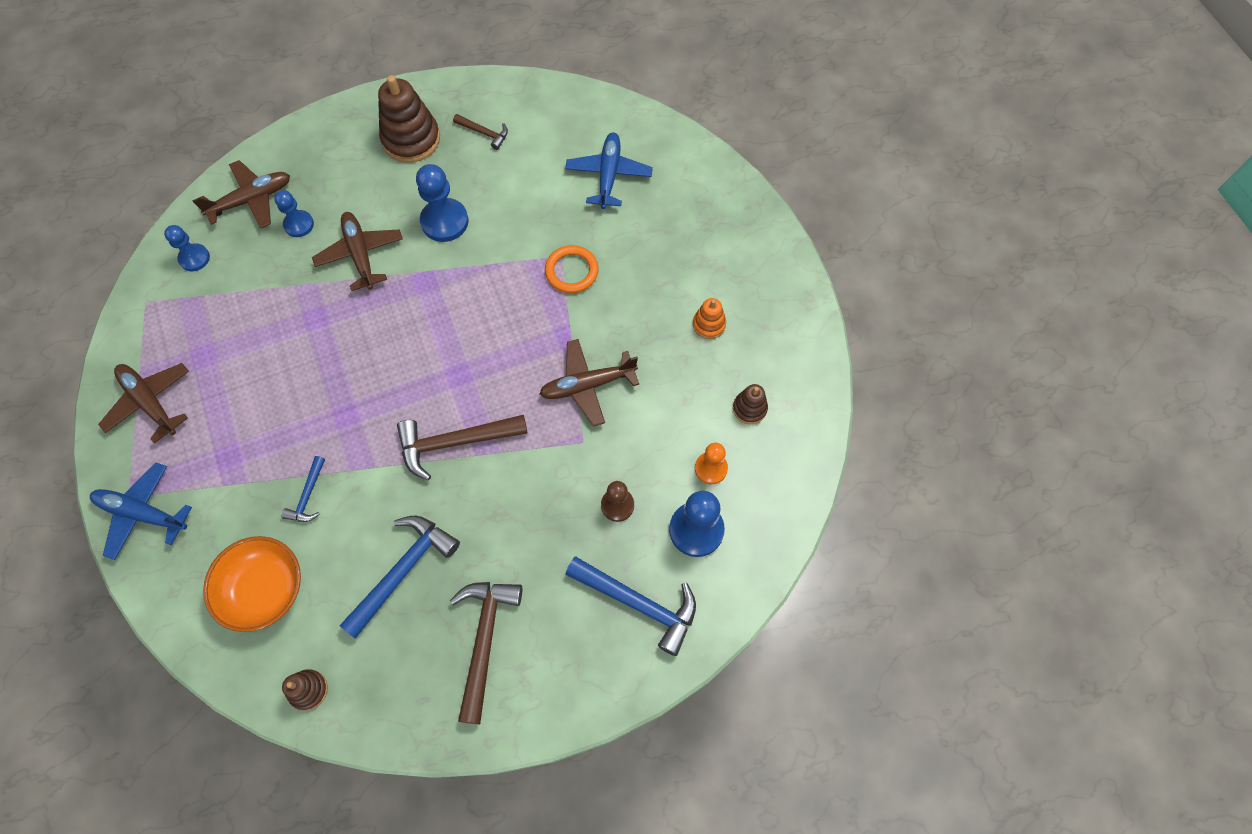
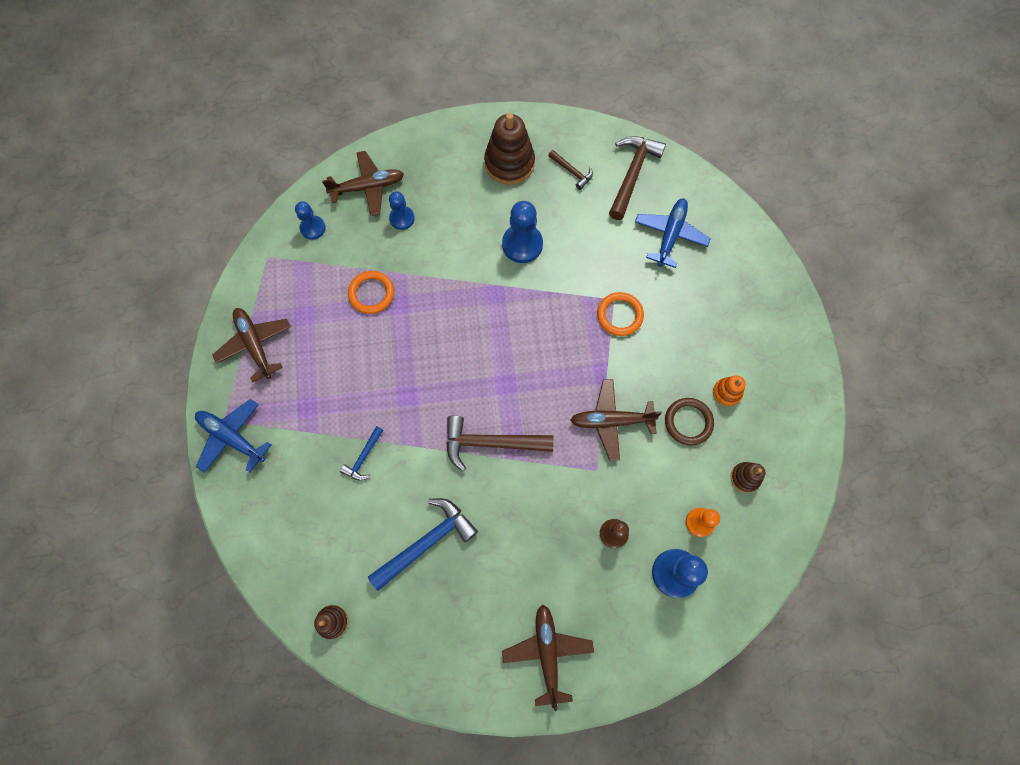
camera: 15 degrees right, 5 degrees up
(265, 589) = (314, 528): orange bowl -> none
(280, 313) = (371, 293): none -> orange ring
(360, 254) = (447, 257): brown plane -> brown plane (547, 652)
(484, 641) = (480, 620): brown hammer -> brown hammer (632, 174)
(638, 603) = (612, 623): blue hammer -> none
(673, 365) = (688, 422): none -> brown ring

